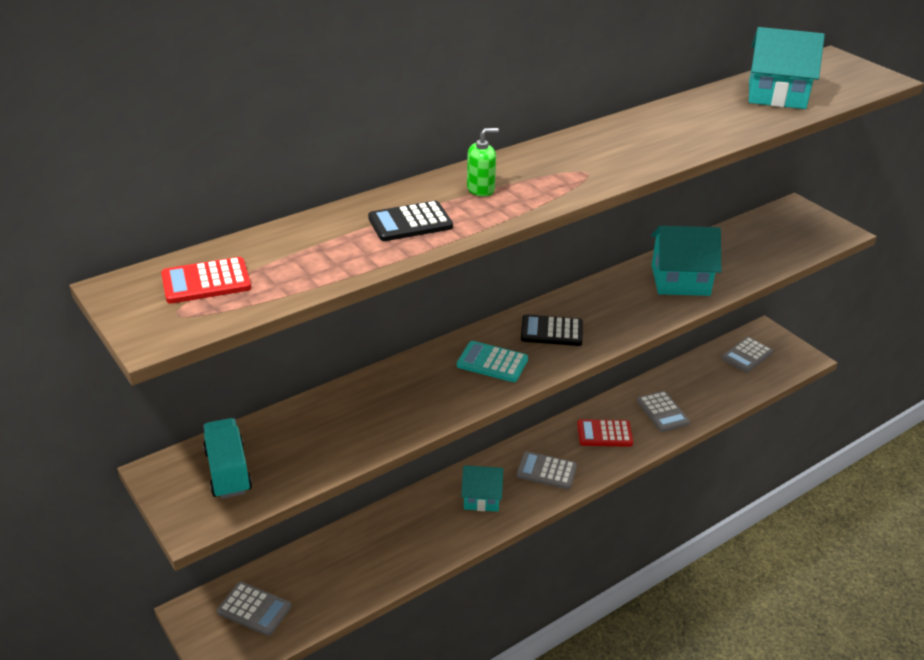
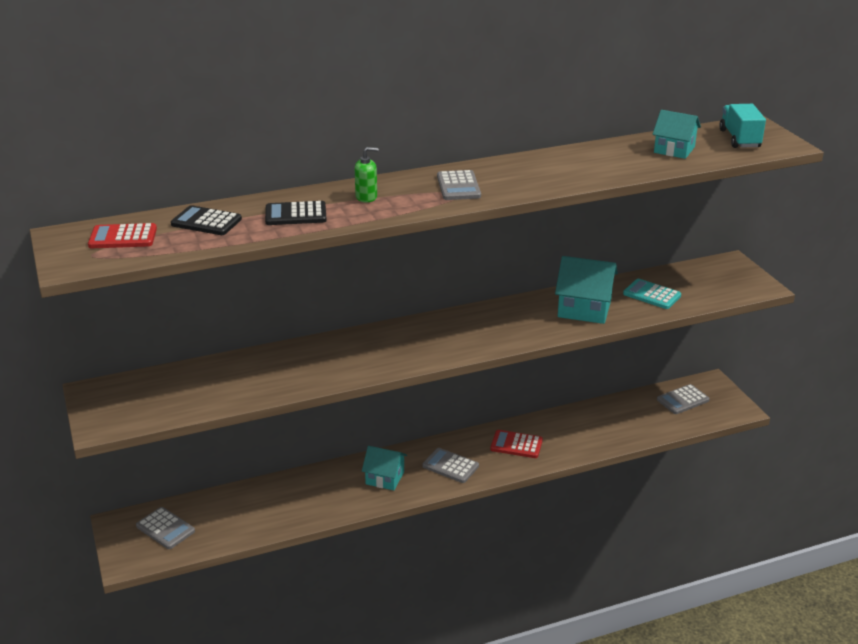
camera: 15 degrees right, 5 degrees down
(228, 471) = (140, 397): turquoise truck -> turquoise truck (739, 139)
(492, 362) = (385, 350): turquoise calculator -> turquoise calculator (652, 295)
(551, 331) = (447, 334): black calculator -> black calculator (206, 222)
(662, 412) = (578, 435): grey calculator -> grey calculator (458, 186)
(777, 95) = (674, 150): turquoise house -> turquoise house, size x0.66

